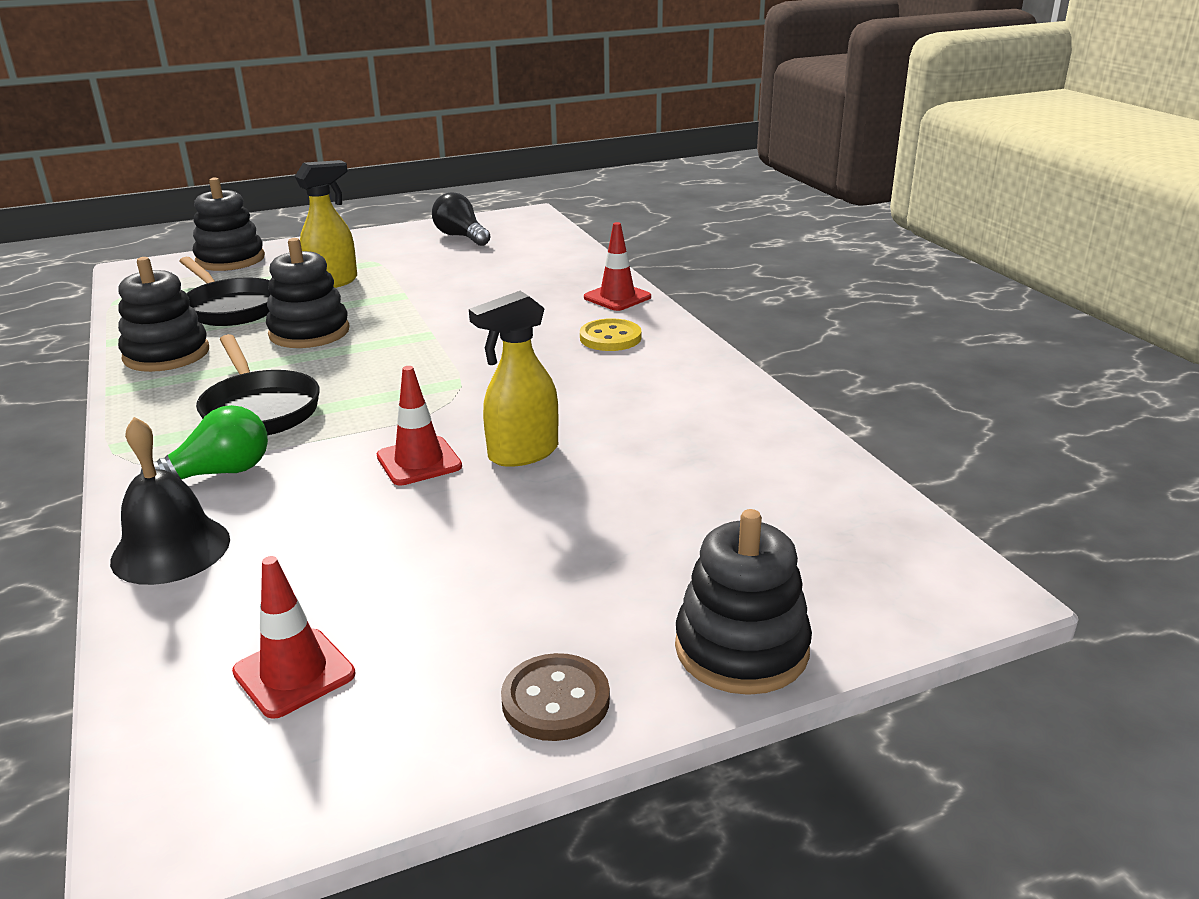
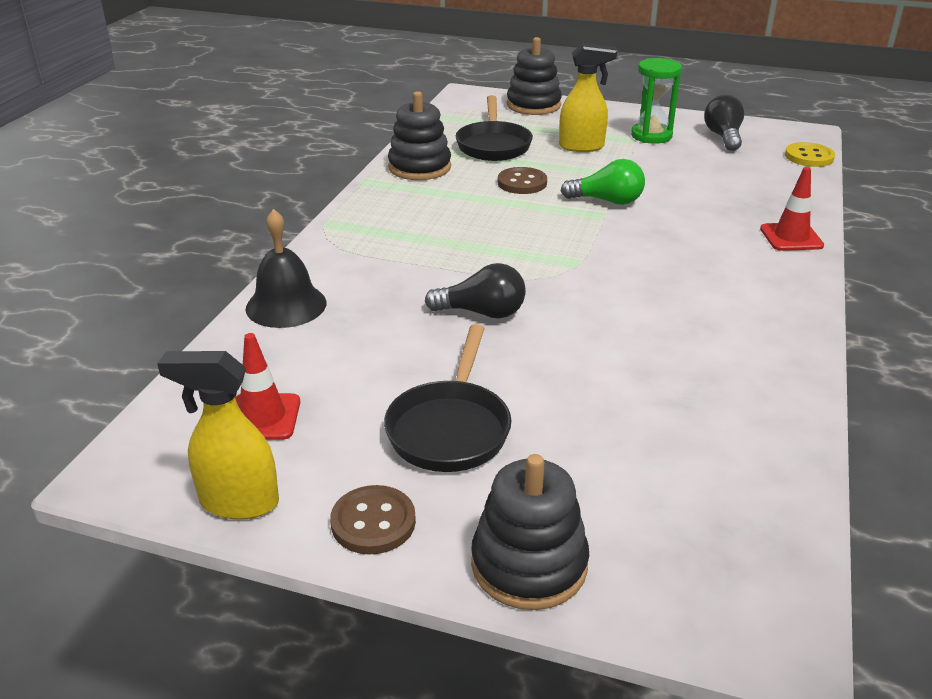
camera: 40 degrees right, 5 degrees up
(219, 473) = (361, 266): green light bulb -> green light bulb (607, 201)
(259, 409) = (430, 230): black pan -> black pan (450, 428)
(309, 332) = (522, 183): black stacking toy -> brown button
(392, 254) = (651, 136): none -> green hourglass
(419, 461) = (482, 312): red traffic cone -> black light bulb
(522, 453) = (556, 339): yellow spray bottle -> yellow spray bottle (238, 502)
(610, 338) = (739, 272): yellow button -> yellow button (809, 157)

